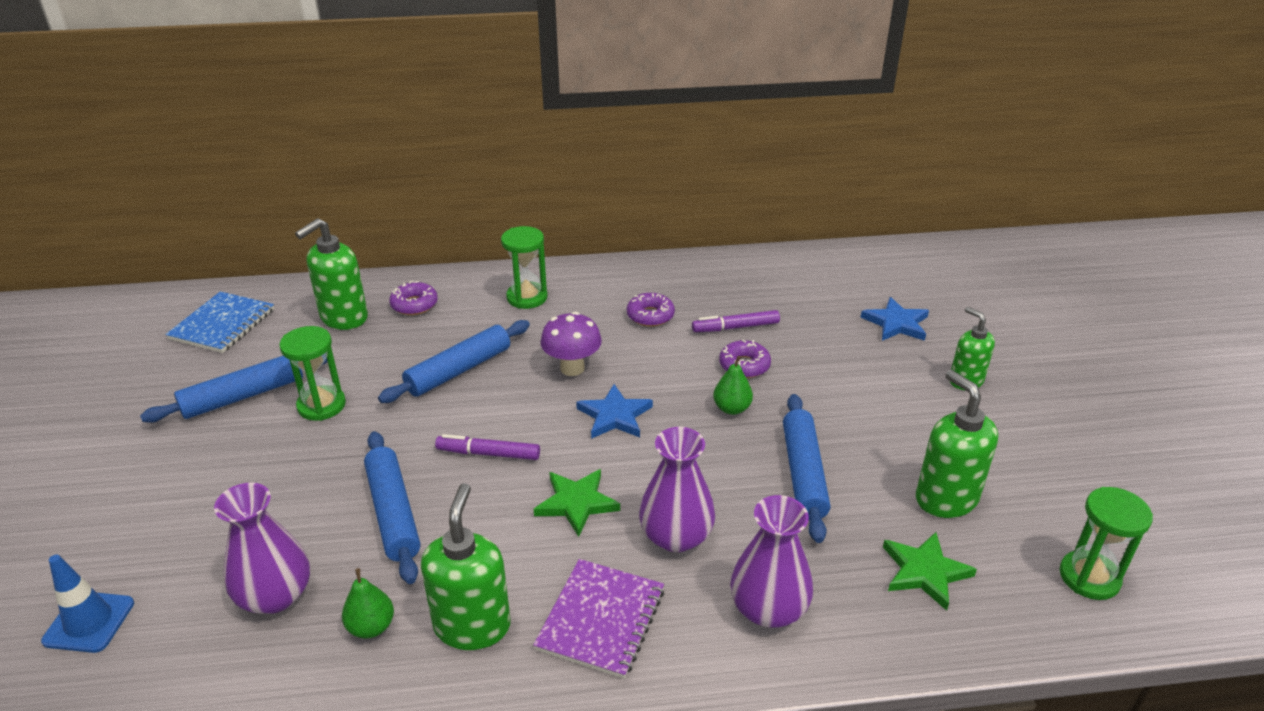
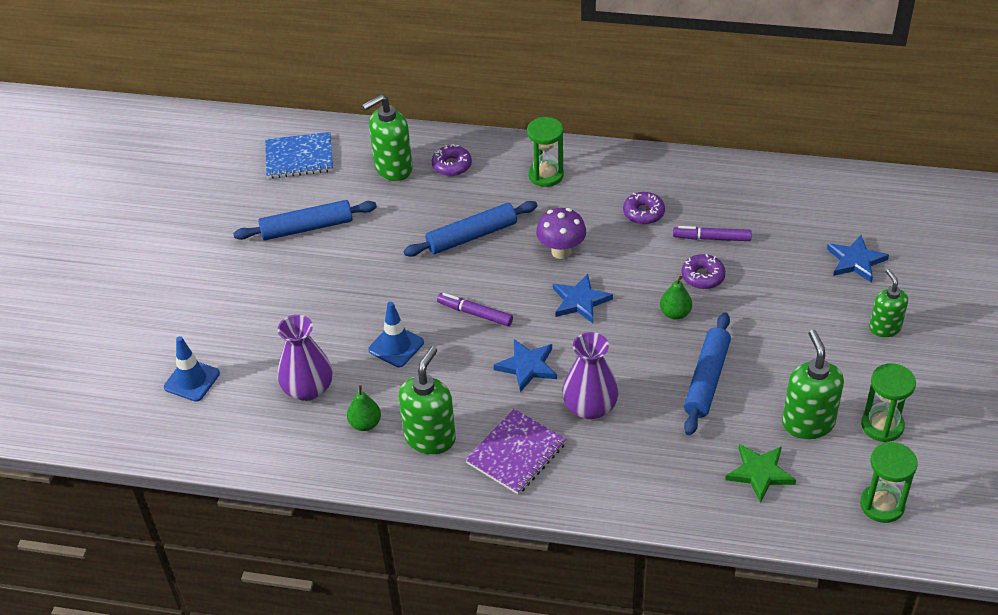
camera: 20 degrees right, 10 degrees up
(222, 324) = (299, 157): blue notebook -> blue notebook turned 45 degrees clockwise
(321, 405) = (362, 247): green hourglass -> green hourglass (882, 425)
(393, 513) = (396, 346): blue rolling pin -> blue traffic cone
(576, 503) = (527, 366): green star -> blue star
(768, 609) = (633, 472): purple vase -> none

